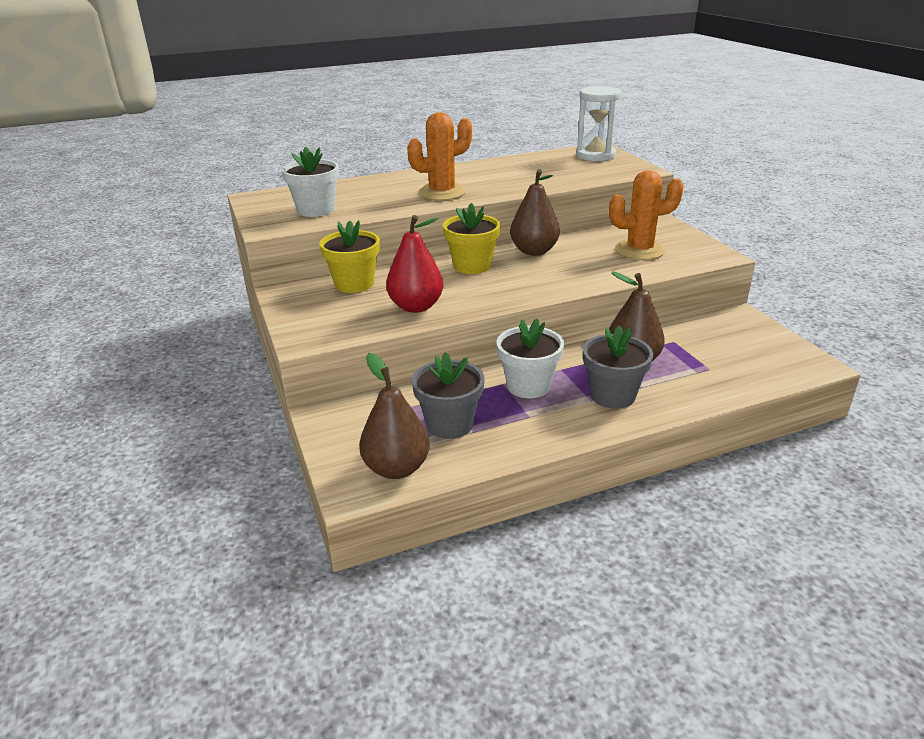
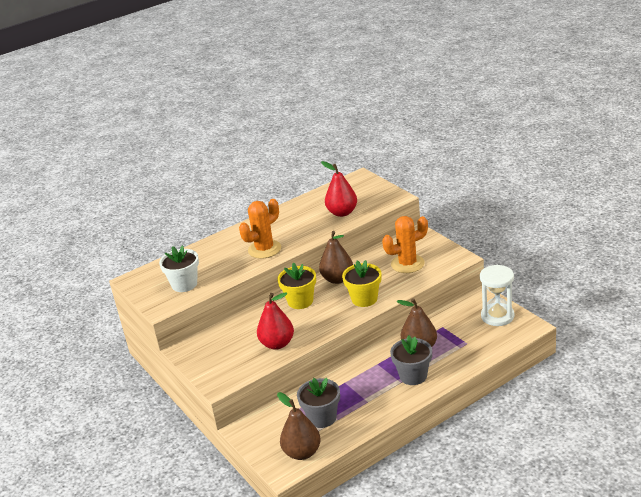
camera: 10 degrees left, 0 degrees up
(354, 284) = (228, 333): yellow flower pot -> yellow flower pot (364, 299)
(528, 386) = (360, 380): white flower pot -> none
(563, 174) = (342, 212): none -> red pear
(595, 155) = (359, 186): white hourglass -> white hourglass (497, 316)

